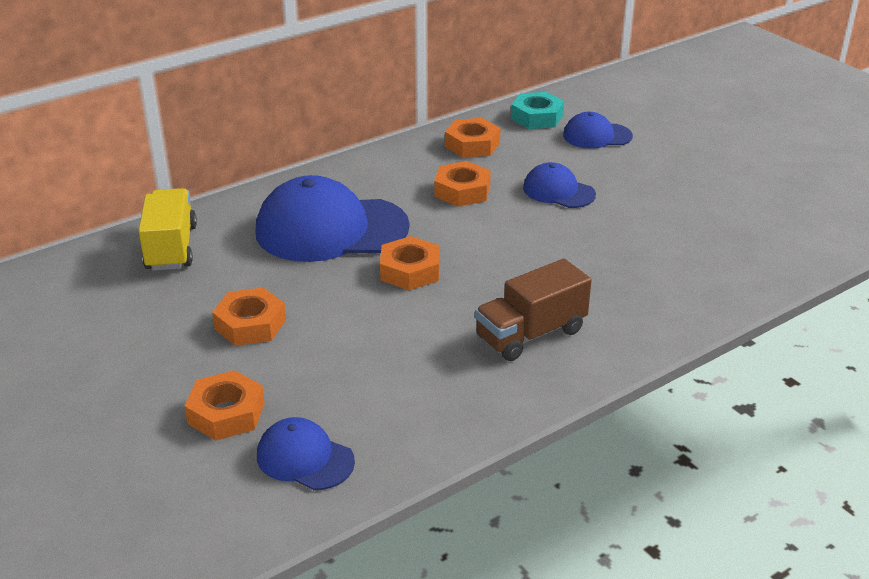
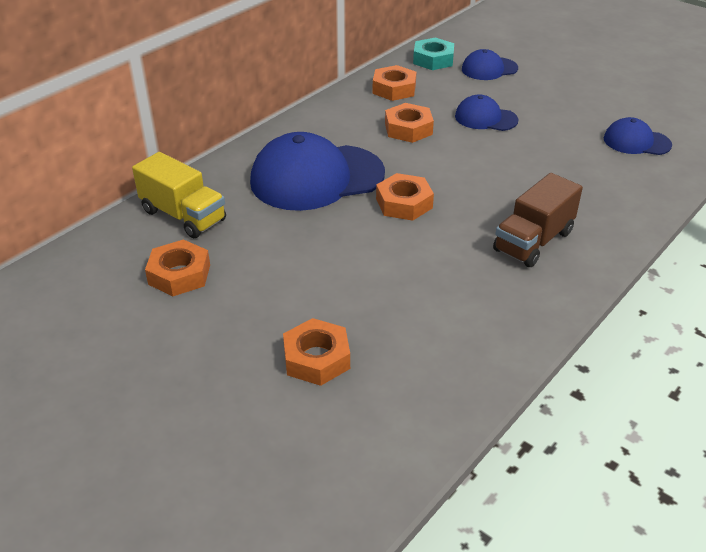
camera: 15 degrees left, 5 degrees up
(171, 248) = (183, 216): yellow truck -> yellow truck turned 150 degrees clockwise
(250, 324) = (293, 273): orange nut -> orange nut (179, 274)
(304, 458) = (409, 386): blue cap -> blue cap (636, 142)

